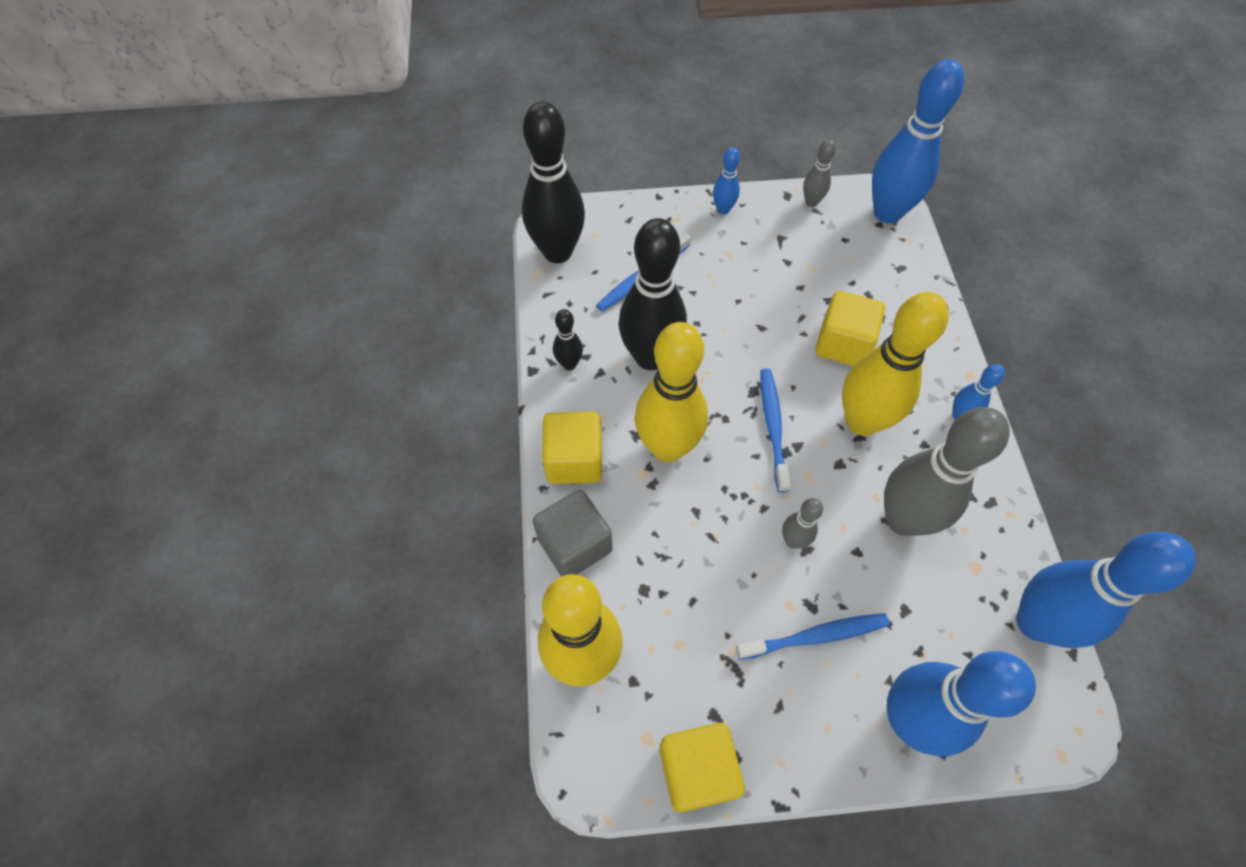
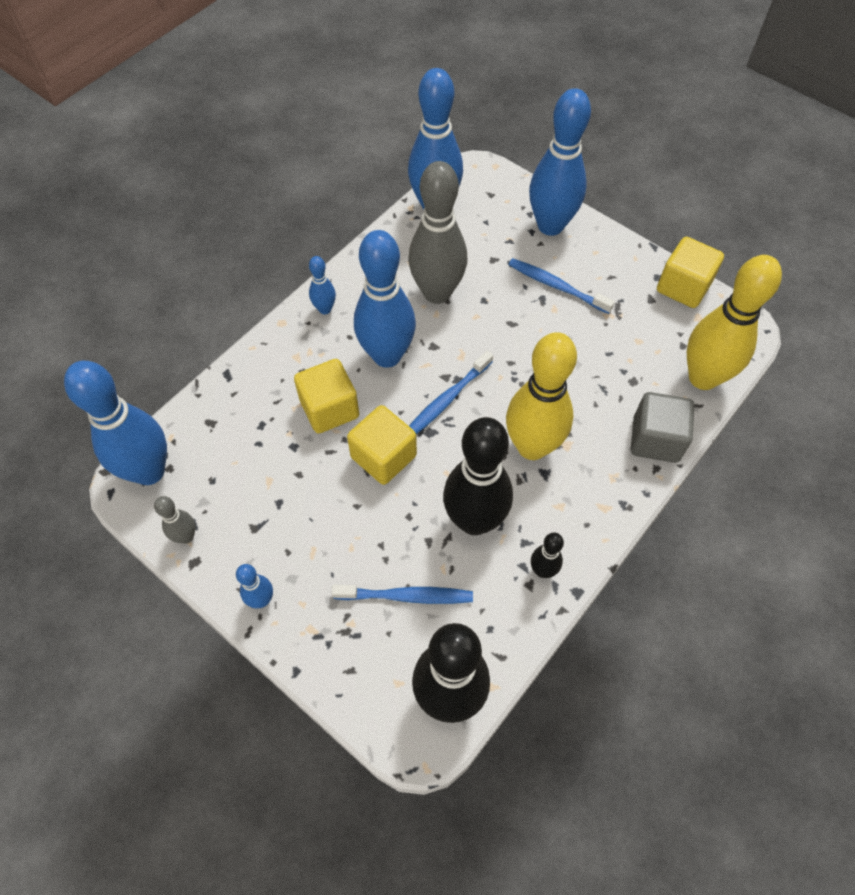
camera: 135 degrees left, 0 degrees up
(574, 460) = (607, 493): yellow cube -> yellow cube (383, 456)
(793, 540) = (514, 333): grey bowling pin -> none
(862, 421) = (387, 355): yellow bowling pin -> blue bowling pin

